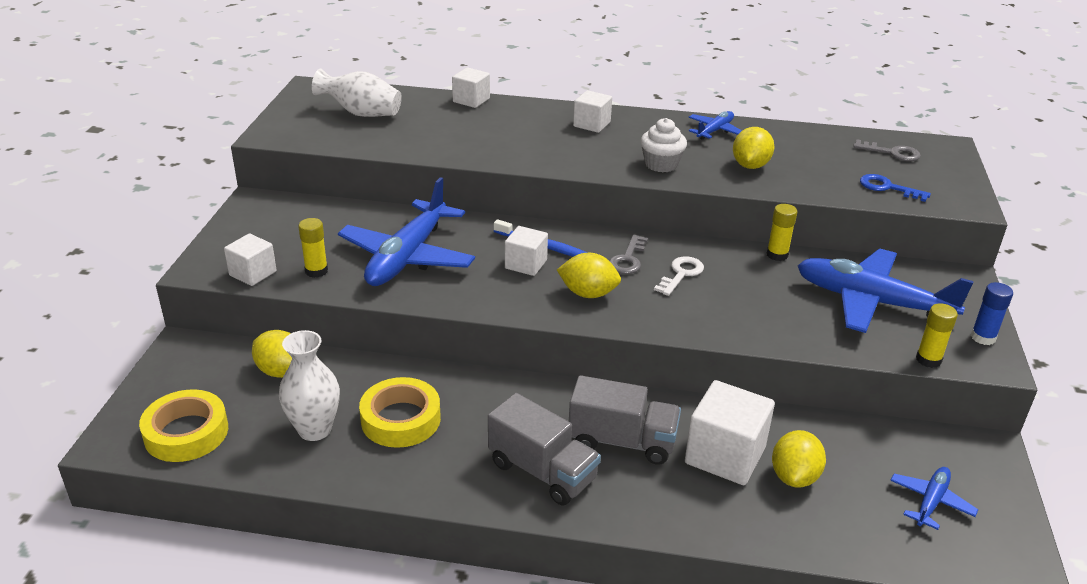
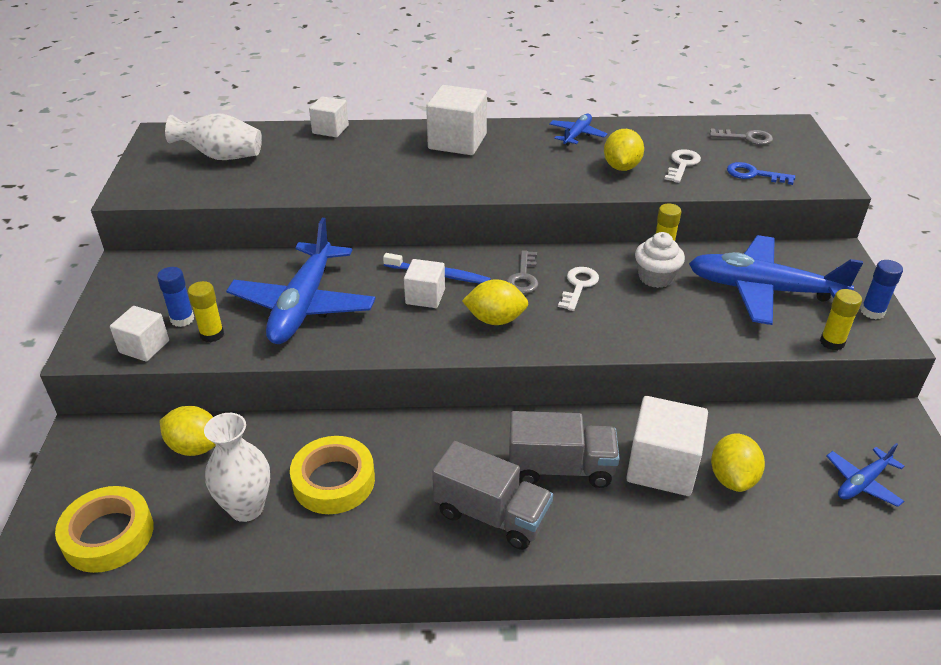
camera: 10 degrees left, 5 degrees up
(293, 254) = (182, 319): none -> blue glue stick
(592, 124) = (457, 142): white cube -> white cube, size x1.67
(661, 164) = (537, 176): white cupcake -> white cupcake (656, 277)
(815, 170) = (682, 164): none -> white key
(931, 502) = (862, 483): blue plane -> blue plane turned 150 degrees counterclockwise

